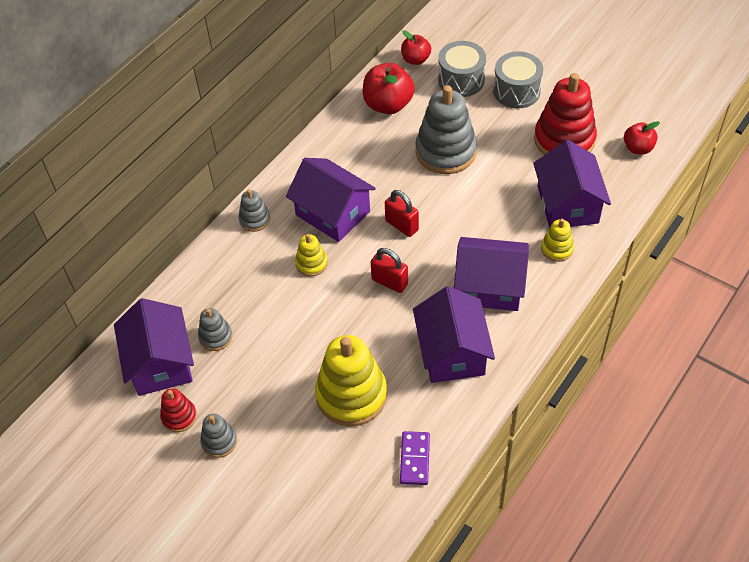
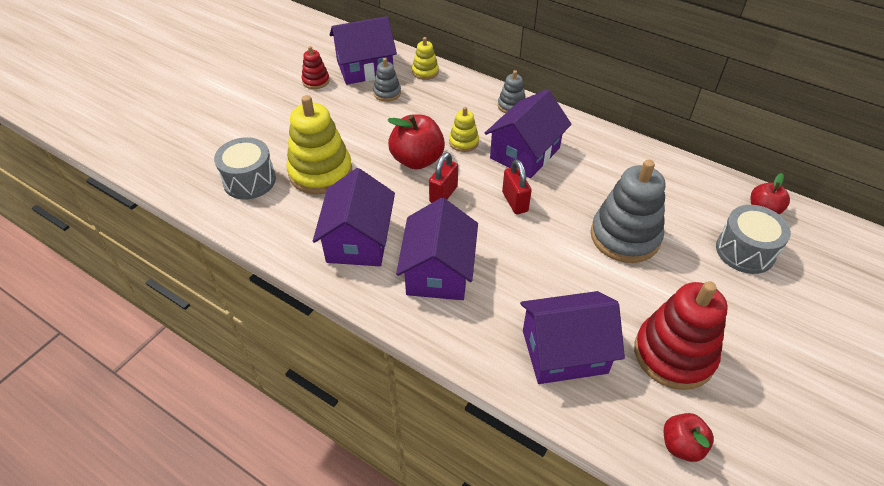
camera: 85 degrees right, 5 degrees down
(219, 441) = (290, 102): grey stacking toy -> none
(388, 104) = (683, 189): red apple -> red apple (417, 160)
(402, 225) = (515, 202): red padlock -> red padlock turned 60 degrees counterclockwise
(415, 459) = (248, 214): purple domino -> none
(452, 352) = (358, 240): purple house -> purple house turned 75 degrees counterclockwise
(516, 91) = (746, 306): grey drum -> grey drum (249, 181)
(557, 249) = (493, 336): yellow stacking toy -> yellow stacking toy (425, 72)

